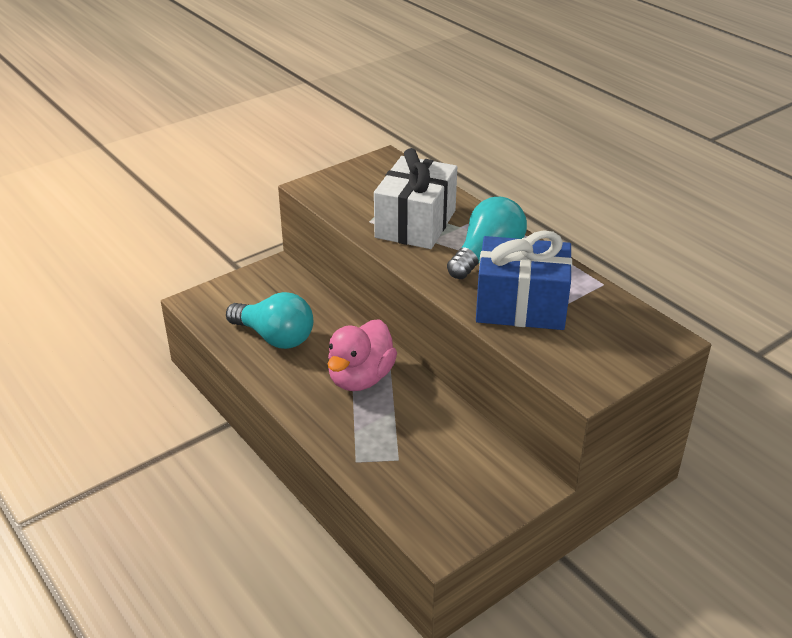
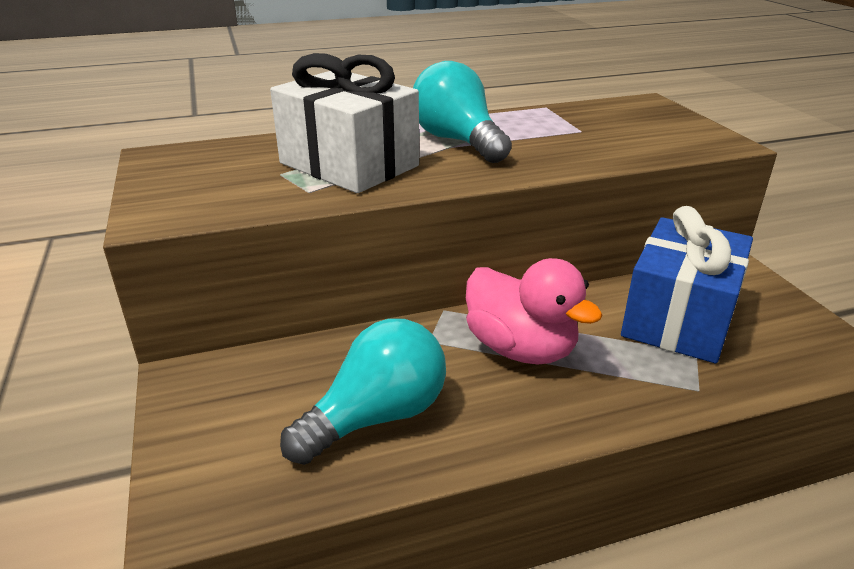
camera: 70 degrees left, 5 degrees down
(521, 306) = (571, 143): blue gift -> blue gift (678, 319)

